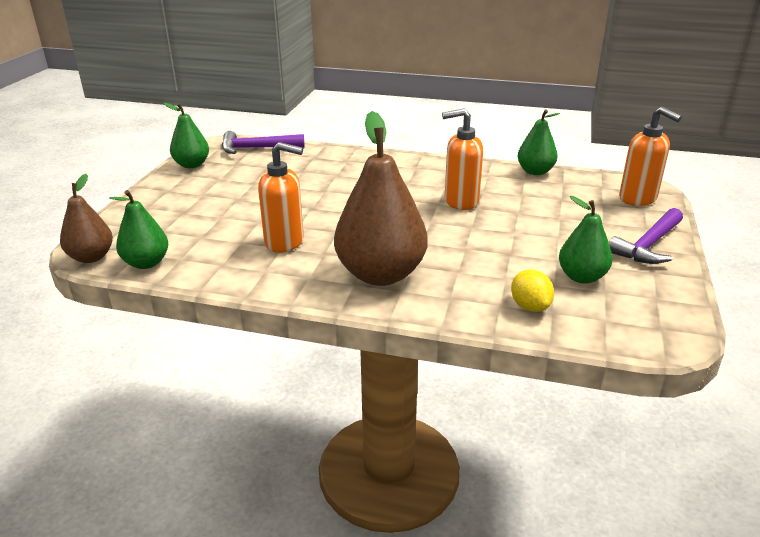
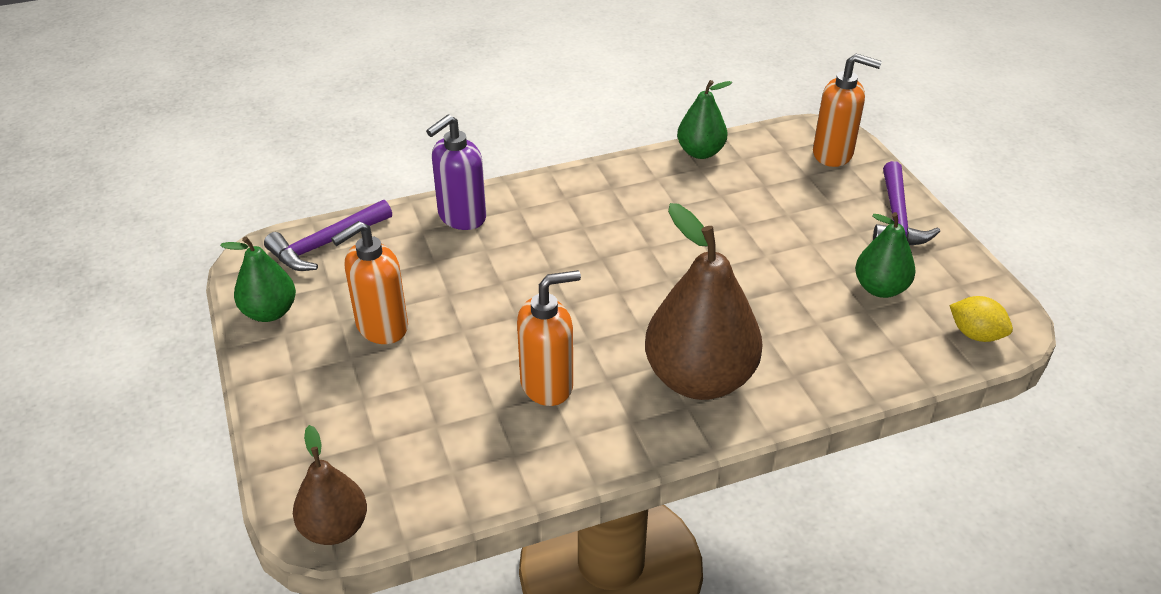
camera: 35 degrees left, 10 degrees up
(146, 263) = (419, 499): green pear -> none
(342, 158) = (461, 217): none -> purple soap dispenser
(460, 201) = (670, 233): orange soap dispenser -> orange soap dispenser (381, 327)
(530, 306) = (872, 349): yellow lemon -> yellow lemon (975, 334)

